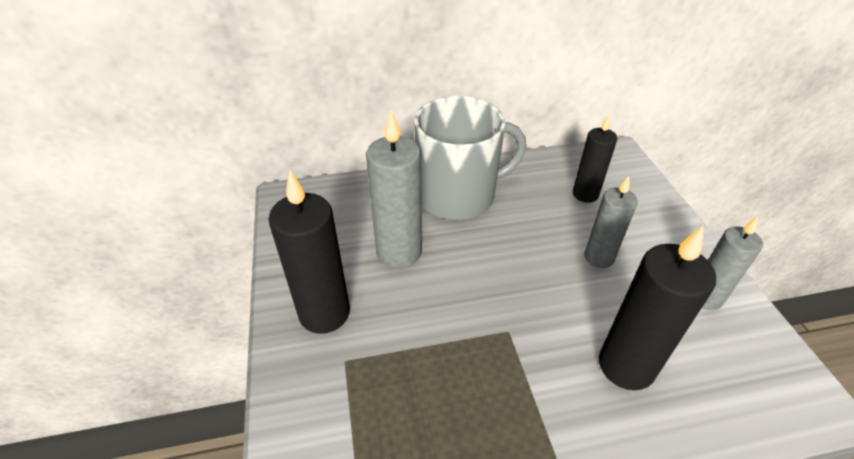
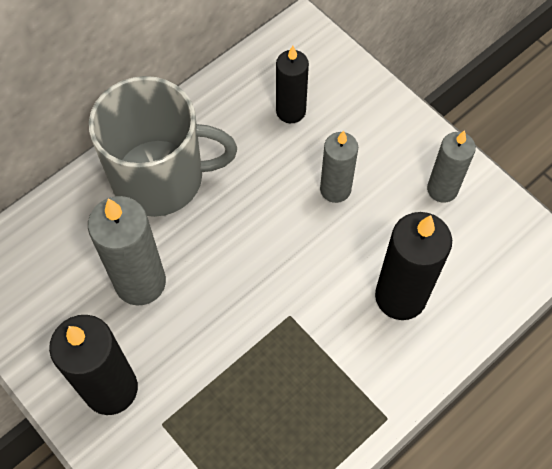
camera: 30 degrees left, 20 degrees up
(458, 195) = (160, 177): grey mug -> grey mug turned 45 degrees clockwise

